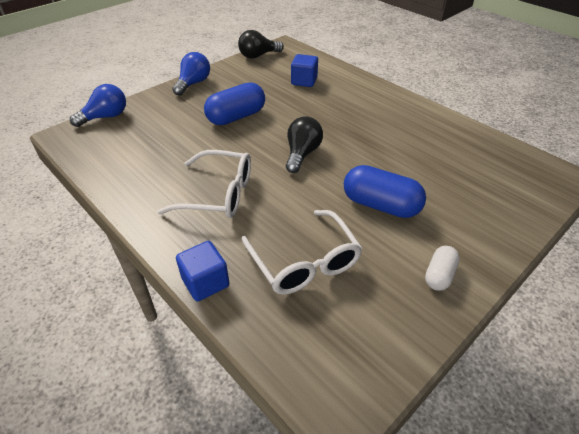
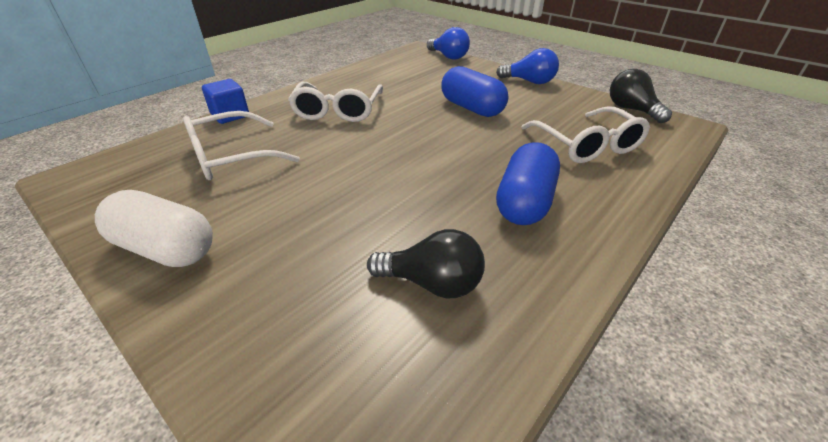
camera: 85 degrees right, 5 degrees down
(302, 154) = (407, 150): black light bulb -> black light bulb (432, 283)
(304, 81) = (586, 145): blue cube -> white glasses
(380, 205) = (304, 207): blue capsule -> blue capsule (524, 202)
(439, 275) = (166, 248): white capsule -> white capsule, size x1.78

